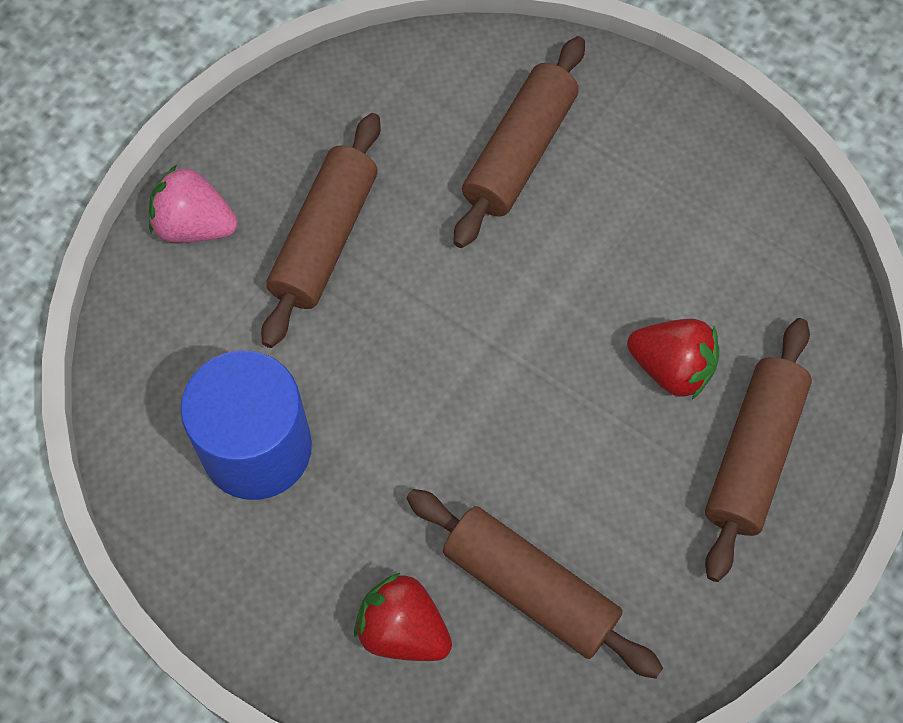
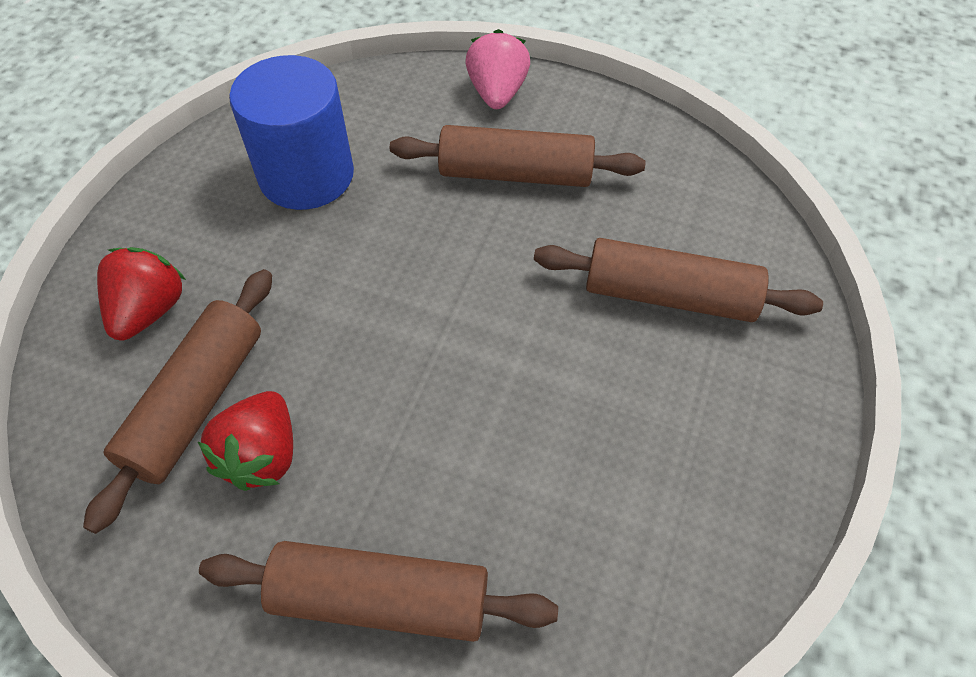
camera: 75 degrees right, 10 degrees down
(671, 368) = (467, 488): red strawberry -> red strawberry (262, 455)

